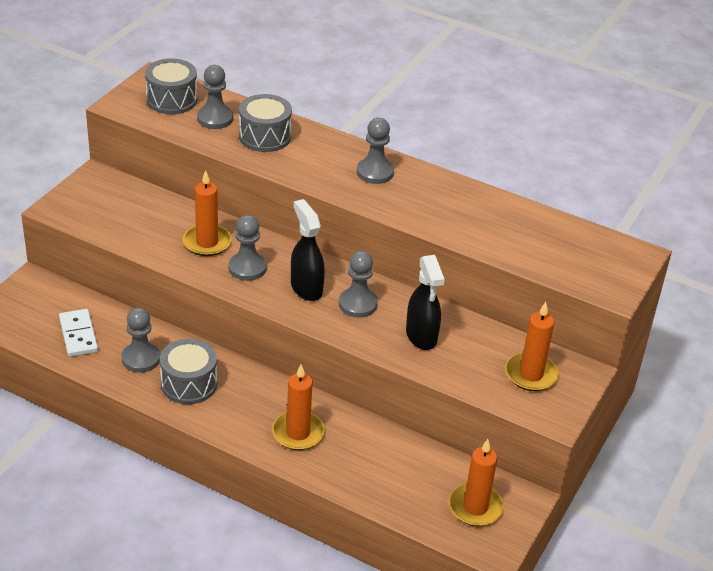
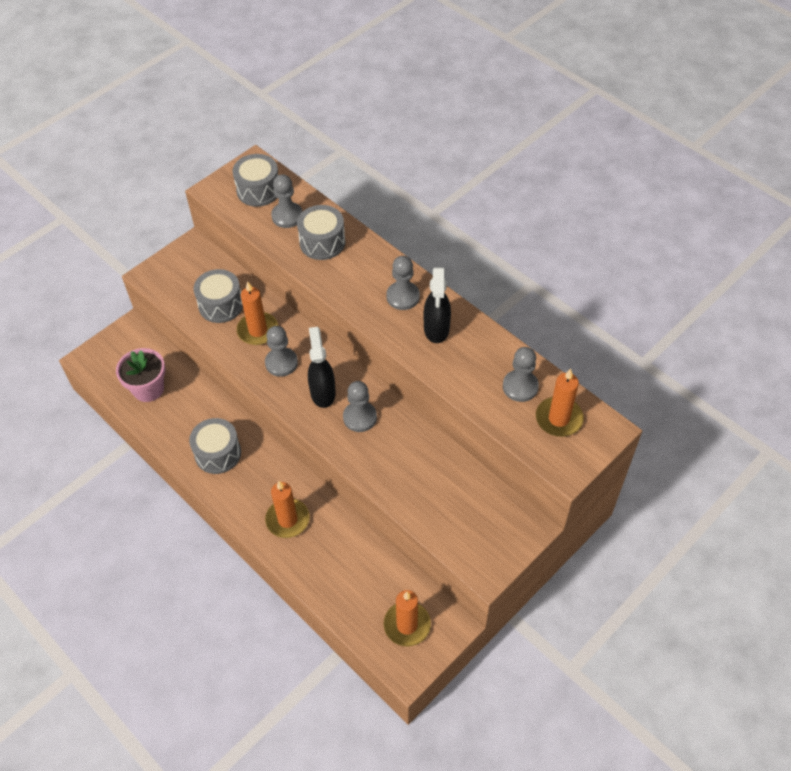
camera: 20 degrees right, 15 degrees up
(78, 335) = (148, 389): white domino -> pink flower pot
(141, 359) = (188, 421): grey pawn -> grey pawn (520, 387)
(153, 225) = (221, 305): none -> grey drum
(421, 336) = (401, 462): black spray bottle -> black spray bottle (436, 329)
(531, 374) = (482, 521): orange candle -> orange candle (559, 418)

